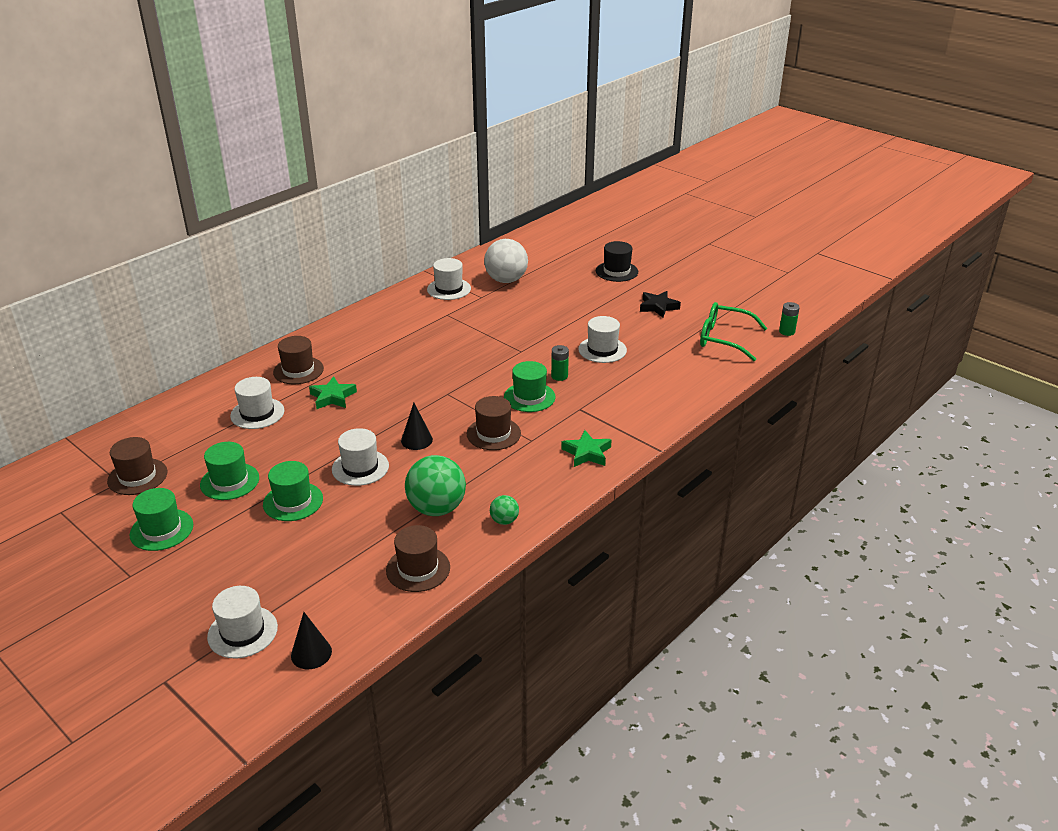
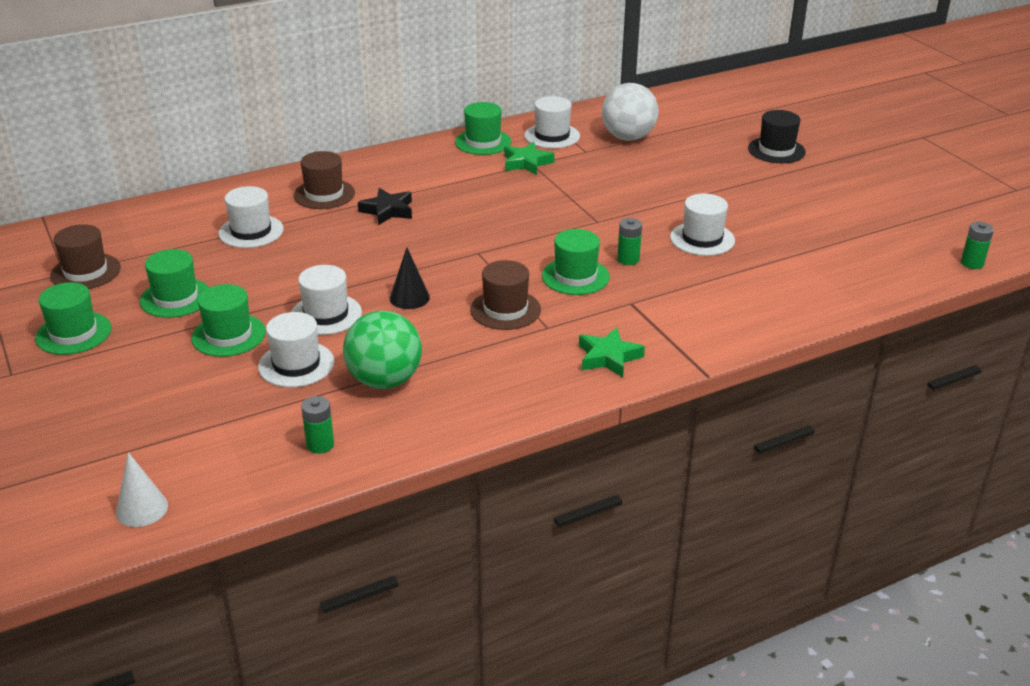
camera: 20 degrees right, 0 degrees up
(242, 632) = (85, 465): white hat -> white hat (296, 364)
(311, 653) = (142, 509): black cone -> white cone
(332, 397) = (344, 230): green star -> green star (526, 163)
(399, 303) = (483, 142): none -> green hat
(418, 569) = (320, 445): brown hat -> green battery
(504, 521) = (456, 414): green ball -> none
(658, 307) = (807, 201): black star -> black star (388, 210)
(723, 339) = (875, 256): green glasses -> none

